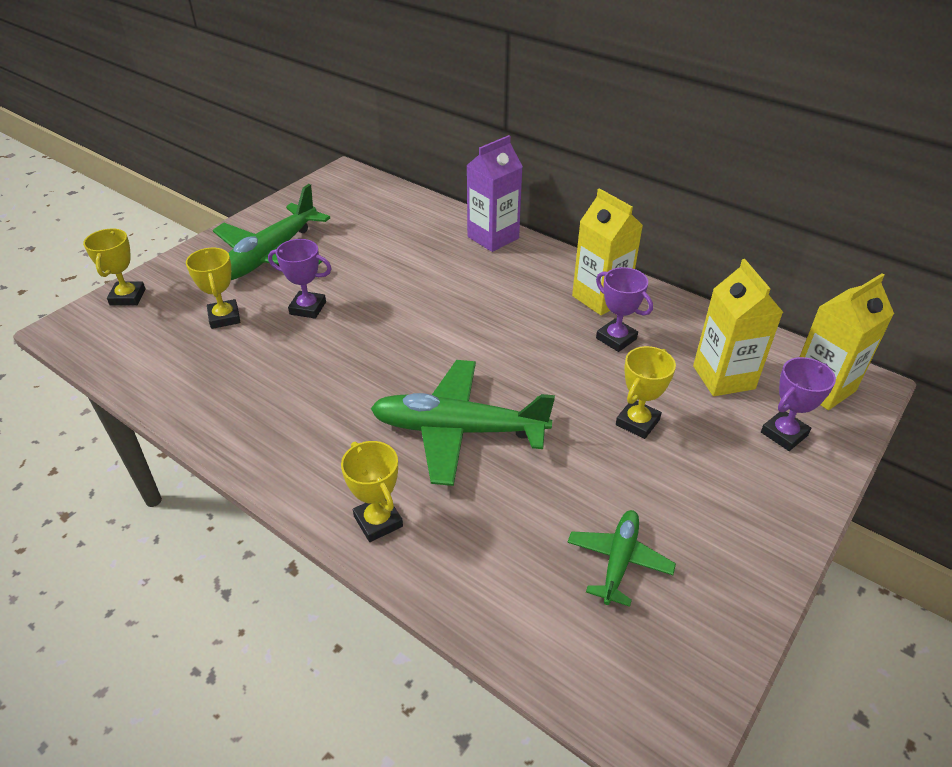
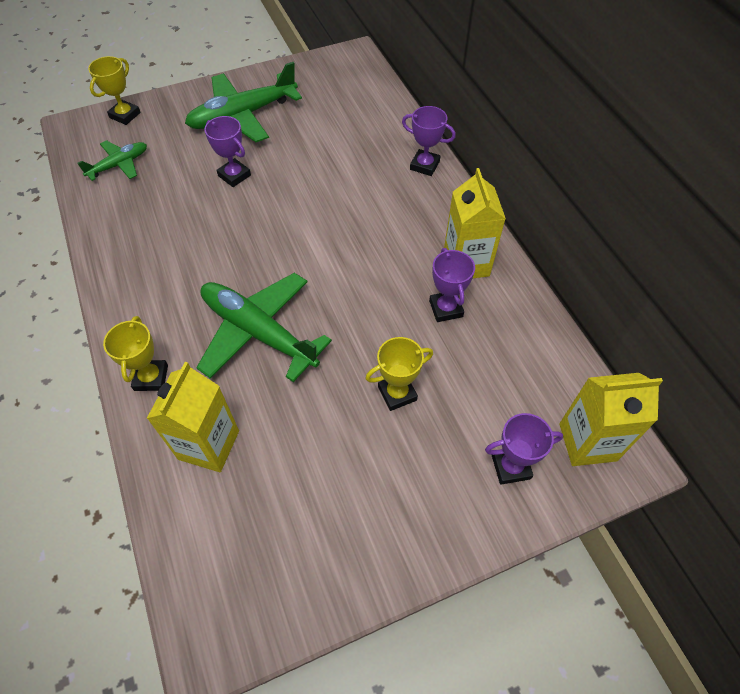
camera: 30 degrees right, 15 degrees up
(224, 317) = (173, 160): yellow trophy -> none
(493, 237) = (424, 165): purple carton -> purple trophy
(619, 560) = (284, 500): green plane -> green plane (119, 165)
(723, 377) = (506, 388): yellow carton -> yellow carton (209, 445)

